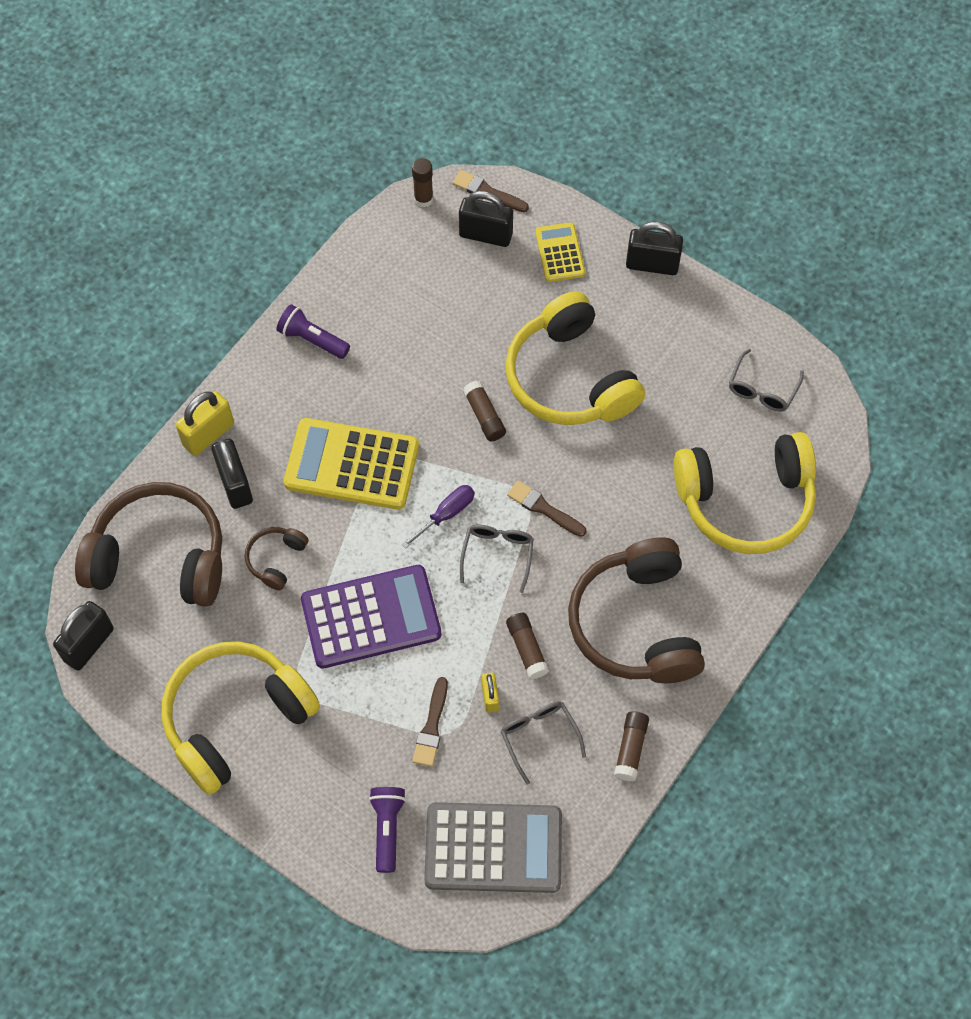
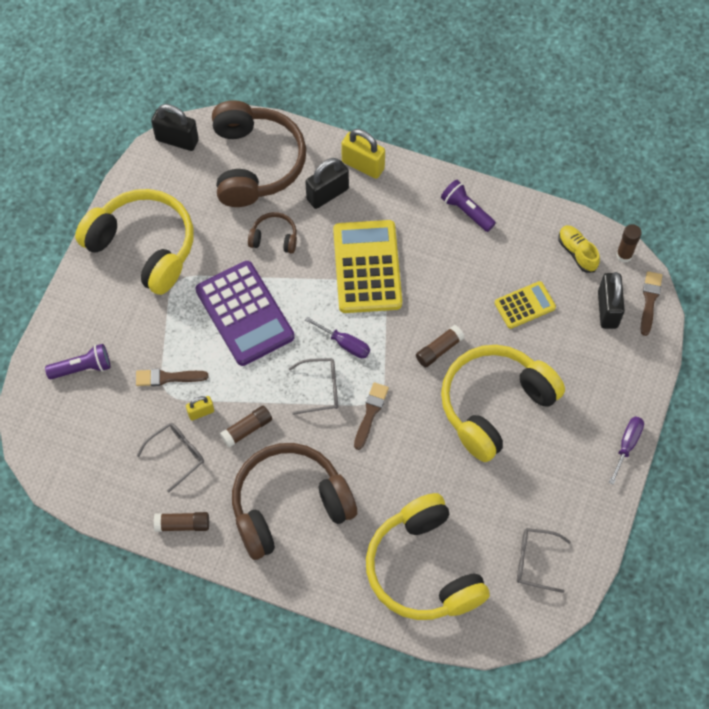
camera: 75 degrees right, 0 degrees up
(312, 339) = (466, 211): purple flashlight -> purple flashlight turned 60 degrees counterclockwise
(405, 243) = (577, 252): none -> yellow shoe
(493, 848) = (82, 444): grey calculator -> none
(559, 253) = (611, 370): yellow calculator -> yellow calculator (524, 305)
(652, 264) = (627, 445): black padlock -> purple screwdriver

